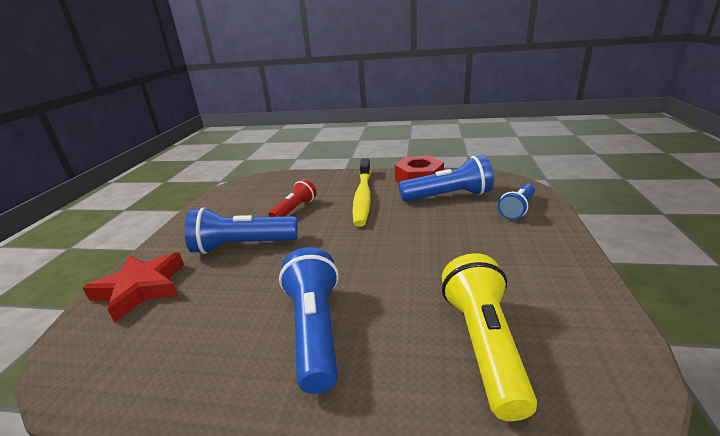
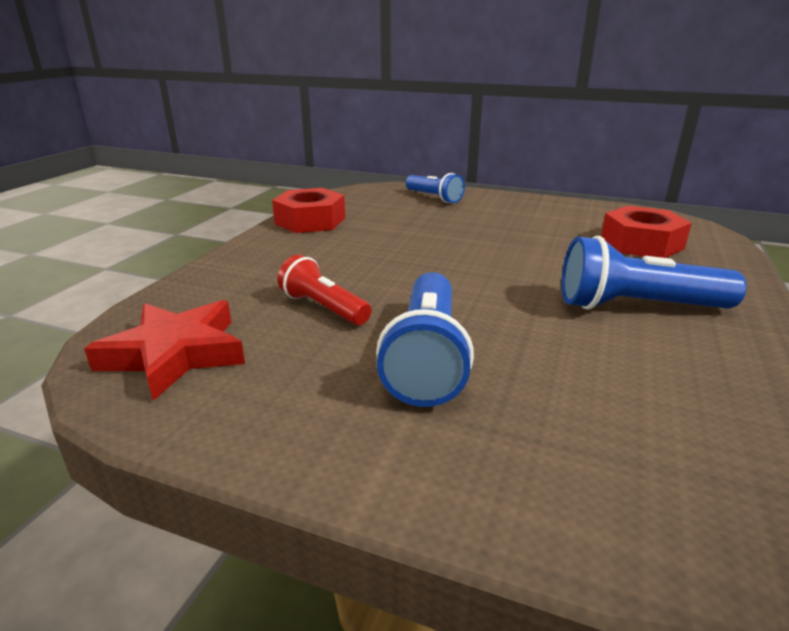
camera: 80 degrees left, 0 degrees up
(141, 288) = (544, 474): red star -> red star (175, 354)
(363, 197) = (329, 256): yellow toothbrush -> none
(448, 196) = (378, 216): blue flashlight -> none
(483, 344) = (641, 243): yellow flashlight -> red nut

